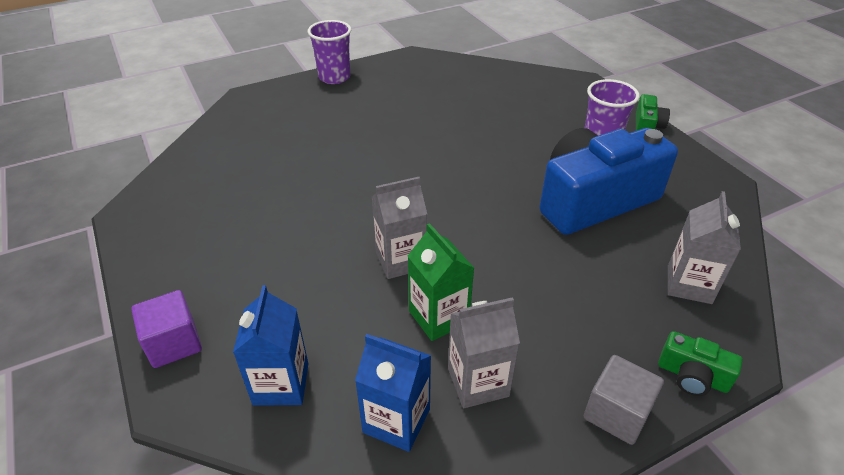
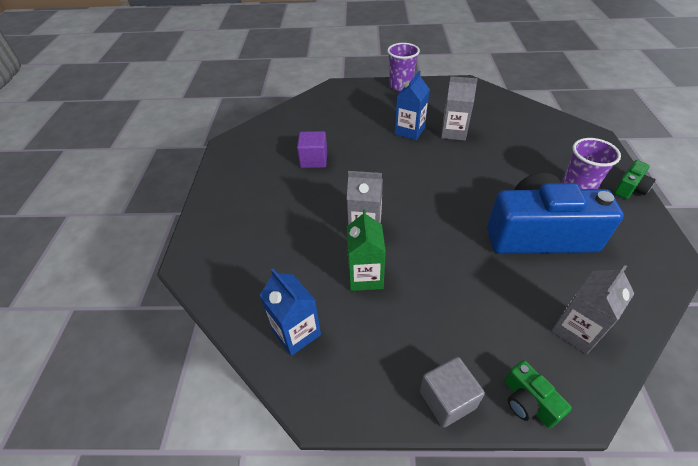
camera: 30 degrees right, 5 degrees up
(174, 343) = (205, 230): purple cube -> purple cube (313, 160)
(281, 384) = (246, 279): blue carton -> blue carton (409, 131)
(478, 382) = (363, 331): grey carton -> grey carton (453, 132)

